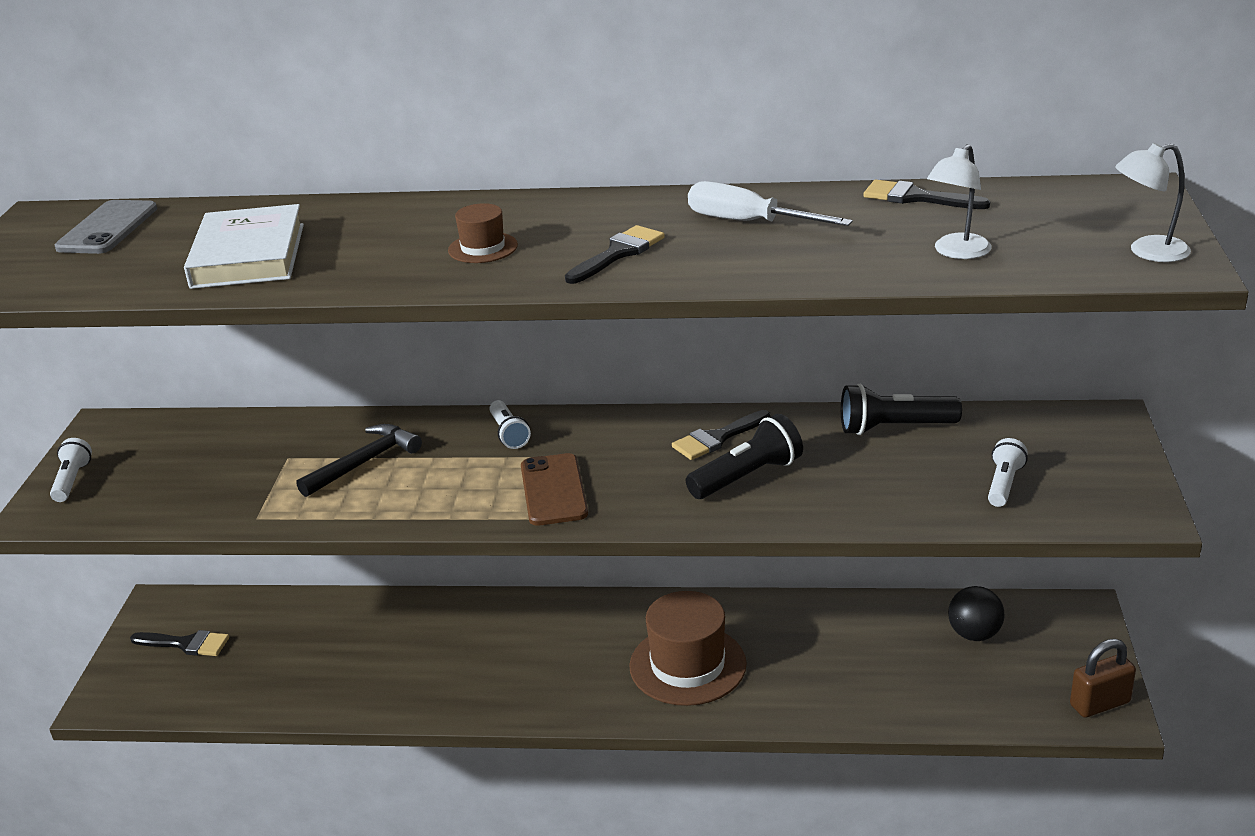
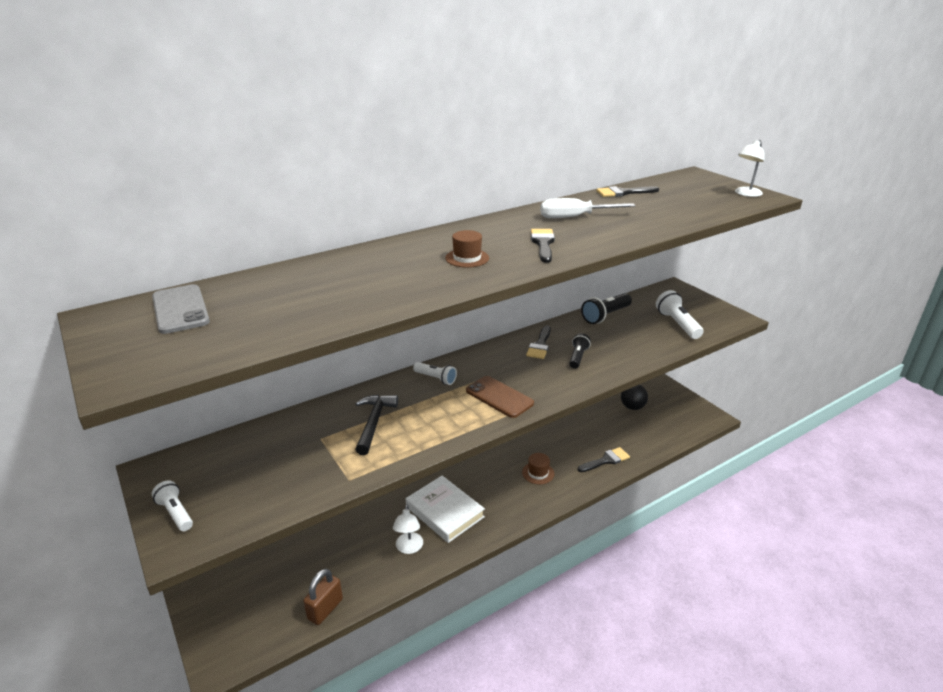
camera: 40 degrees left, 0 degrees up
(186, 644) = (242, 598): black brush -> black brush (606, 460)
(248, 256) = (326, 298): white book -> white book (444, 512)
(687, 665) = (538, 473): brown hat -> brown hat, size x0.50
(747, 477) = (578, 357): black flashlight -> black flashlight, size x0.65
(957, 252) = (683, 209): white lamp -> white lamp (409, 548)
(1004, 484) = (677, 324): white flashlight -> white flashlight, size x1.55
(1100, 704) = (704, 415): brown padlock -> brown padlock (325, 609)

